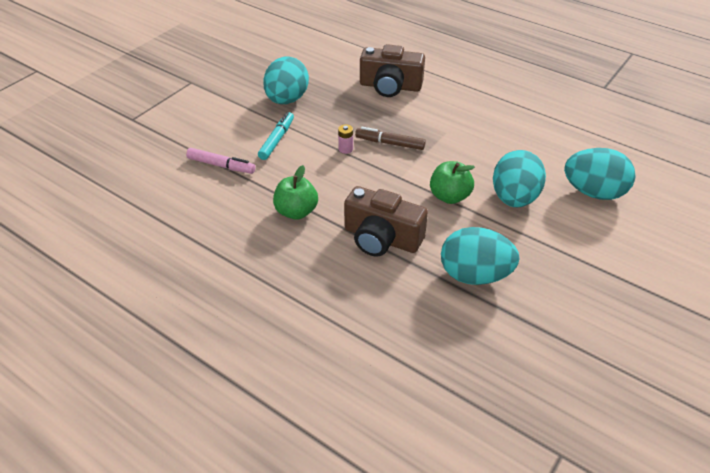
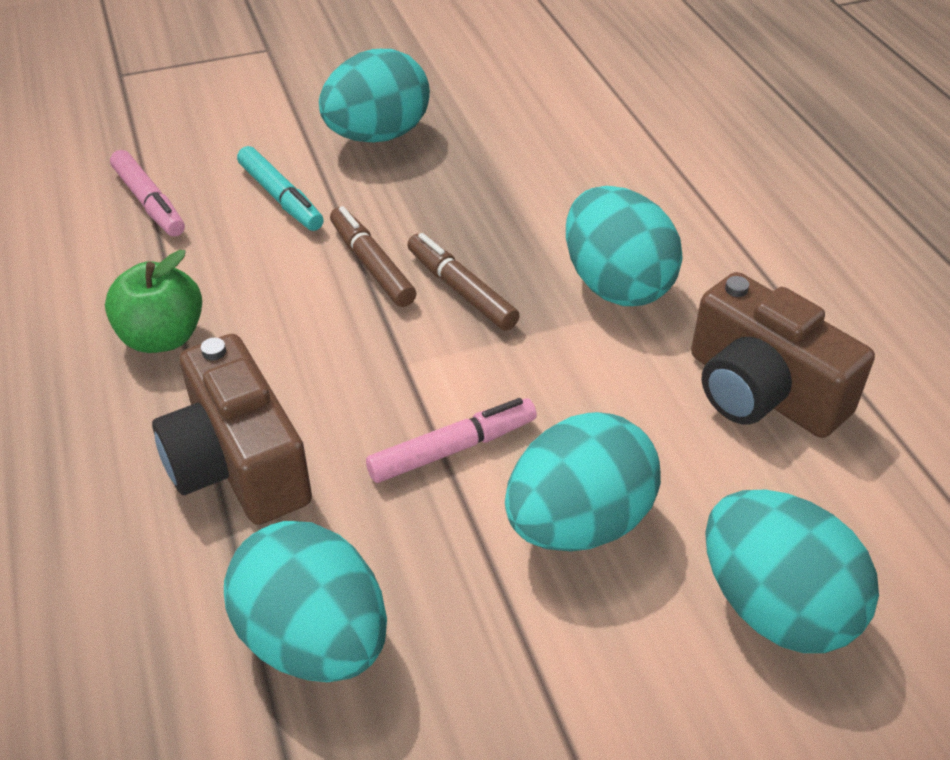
camera: 35 degrees right, 0 degrees up
(277, 140) = (281, 197): turquoise marker -> turquoise marker turned 90 degrees clockwise
(345, 149) = (372, 265): pink battery -> brown marker
(390, 86) = (584, 184): brown camera -> brown camera (761, 391)
(441, 117) = (616, 285): none -> turquoise egg
(449, 196) = (452, 449): green apple -> pink marker

